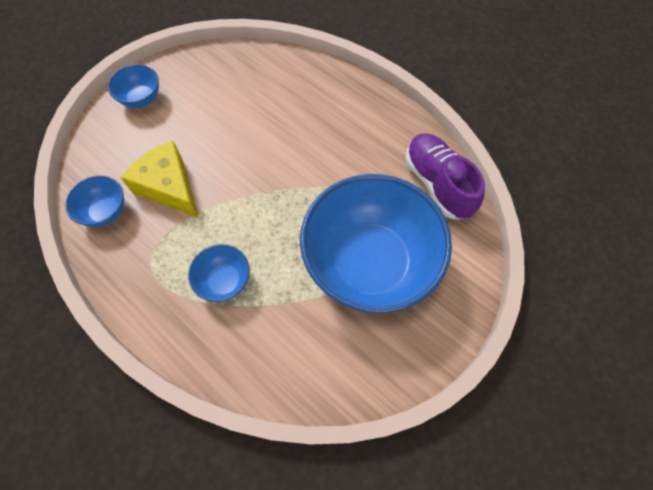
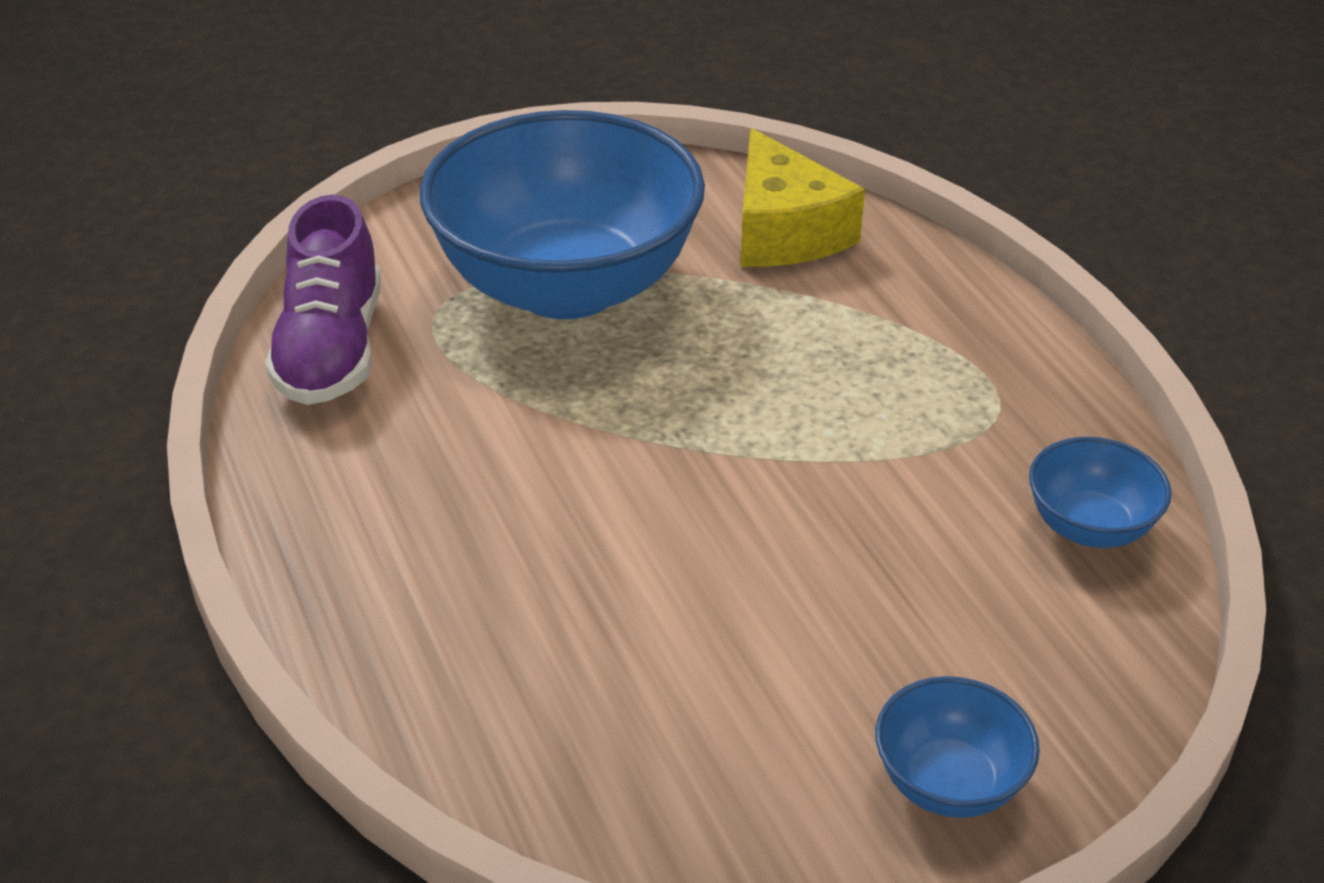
camera: 155 degrees left, 25 degrees down
(169, 187) = (923, 526): yellow cheese -> yellow cheese (784, 231)
(224, 280) = (855, 341): blue bowl -> none

